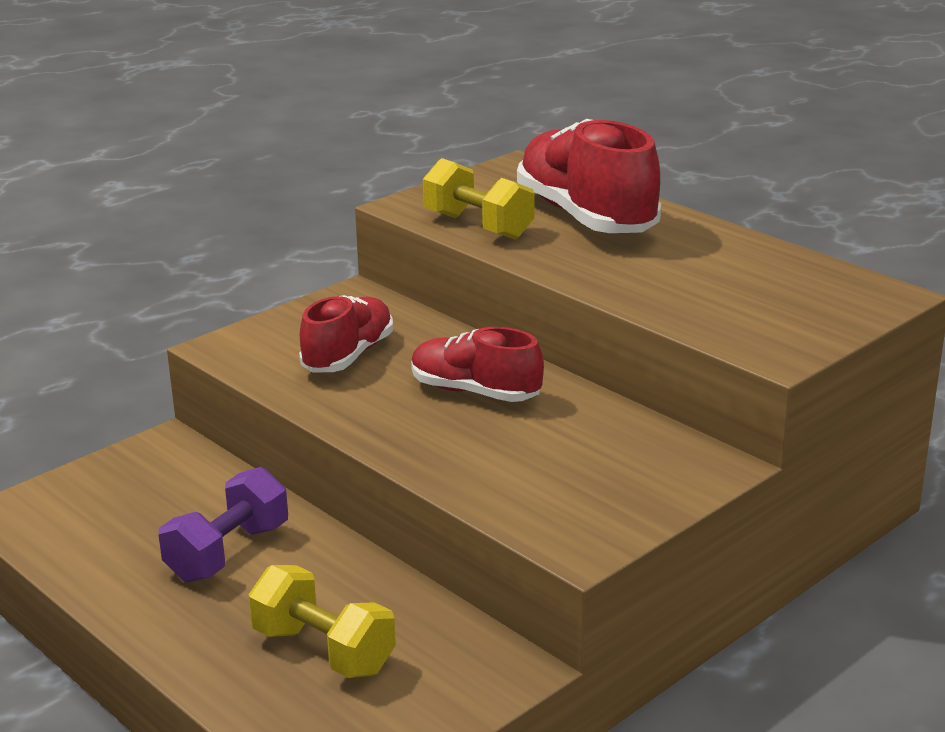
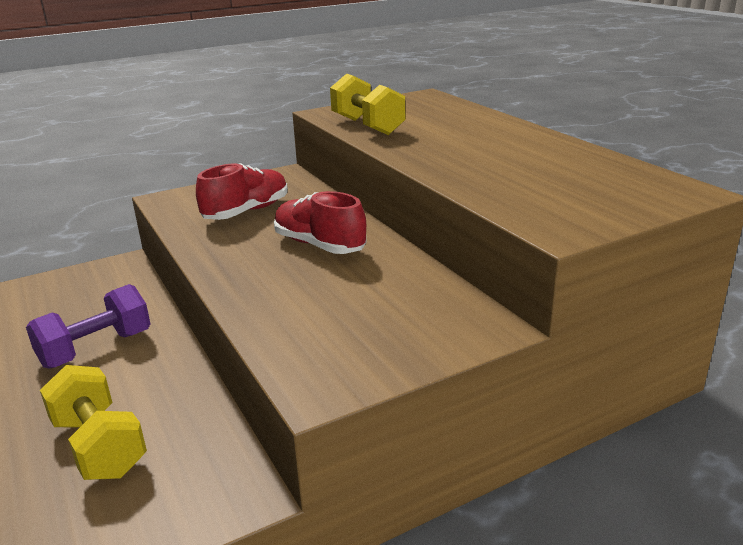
camera: 15 degrees right, 0 degrees up
(586, 217) = (453, 125): red shoe -> none

